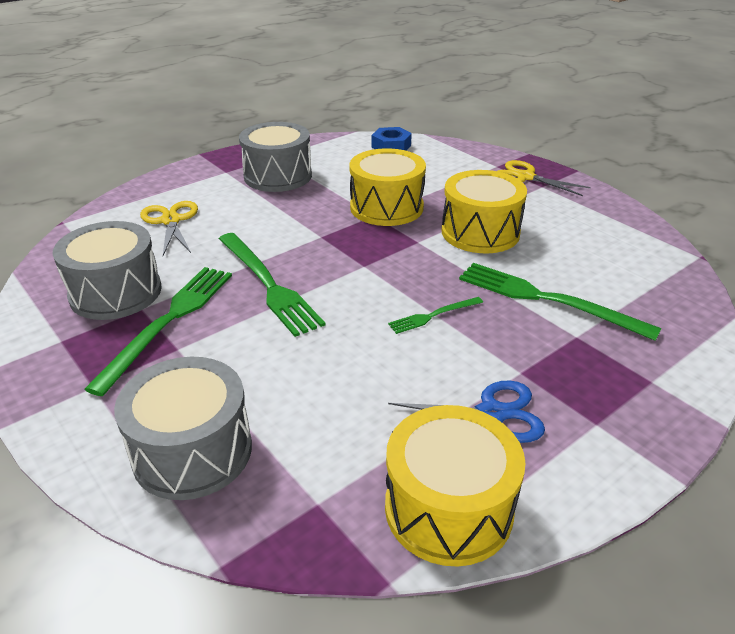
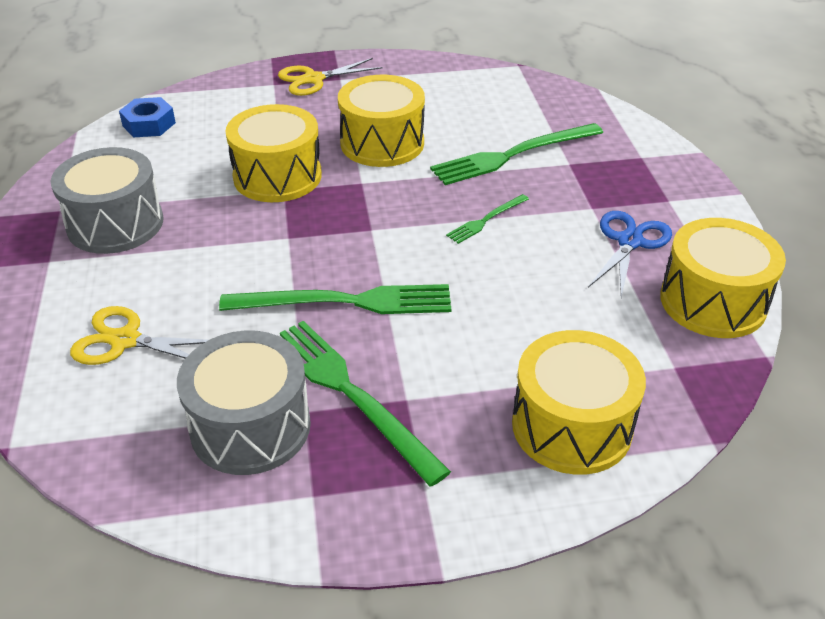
camera: 60 degrees left, 5 degrees up
(192, 451) = (571, 426): grey drum -> yellow drum
(433, 316) = (486, 220): green fork -> green fork turned 45 degrees clockwise

